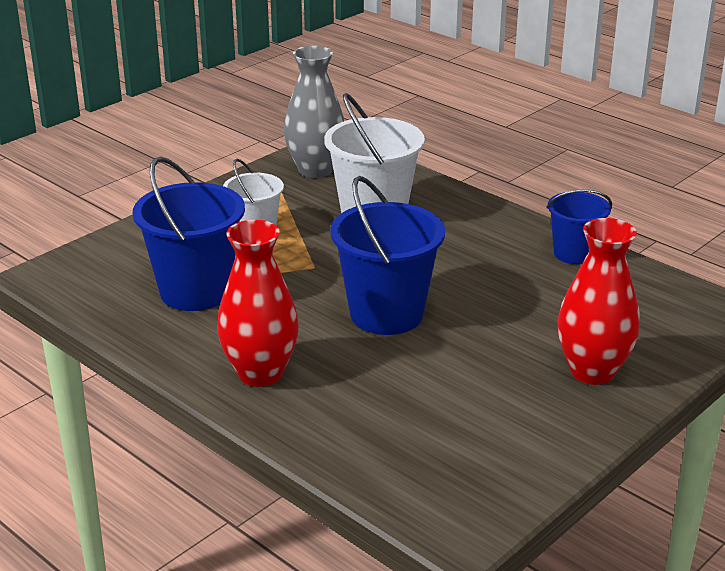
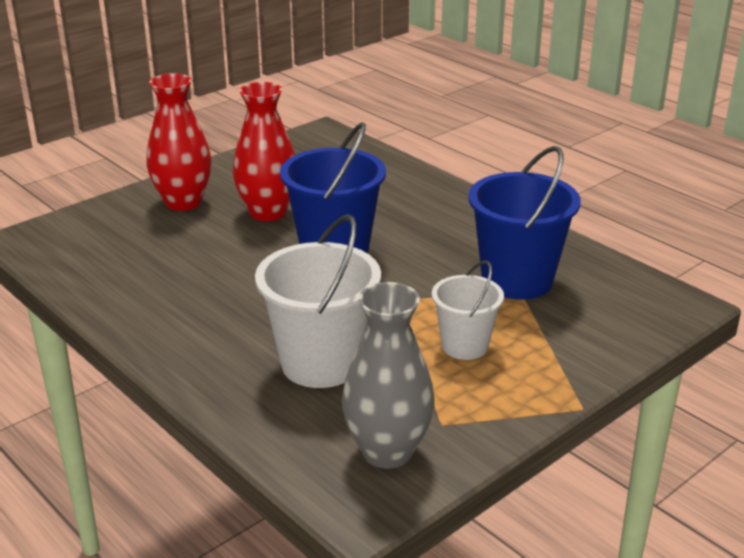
camera: 175 degrees left, 0 degrees up
(260, 373) = (447, 212): red vase -> red vase (268, 212)
(574, 253) = (118, 302): blue bucket -> none

